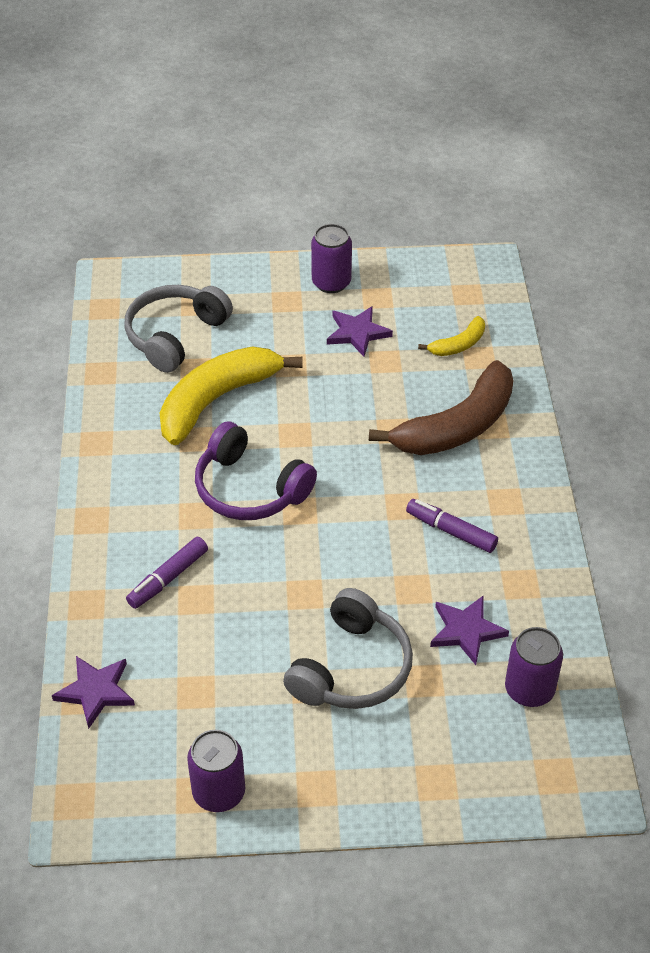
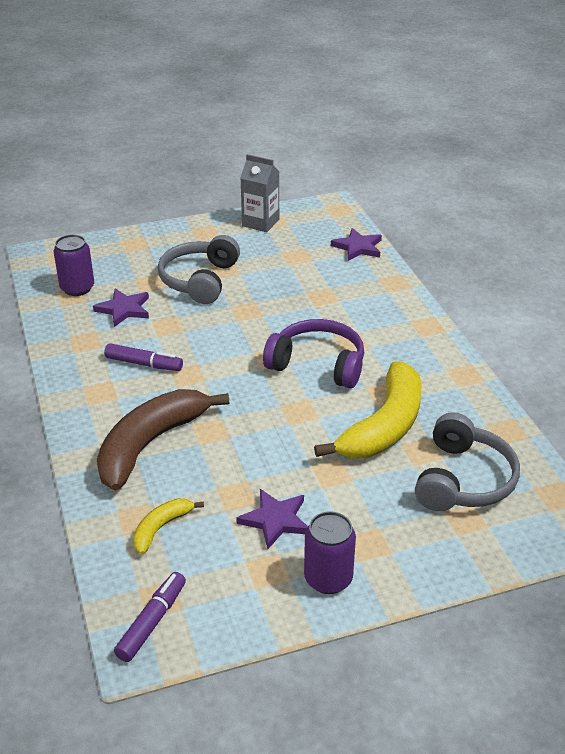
camera: 165 degrees right, 10 degrees down
(168, 578) = (348, 303): purple marker -> purple marker (152, 622)
(219, 792) = (260, 223): purple can -> grey carton

